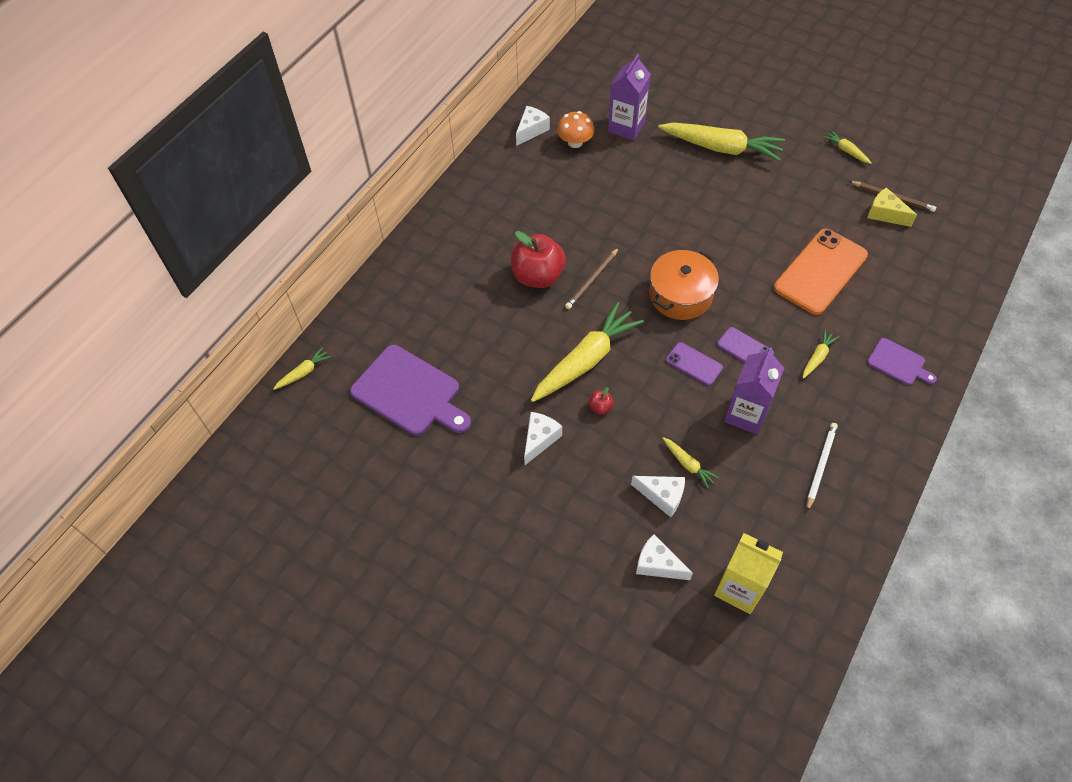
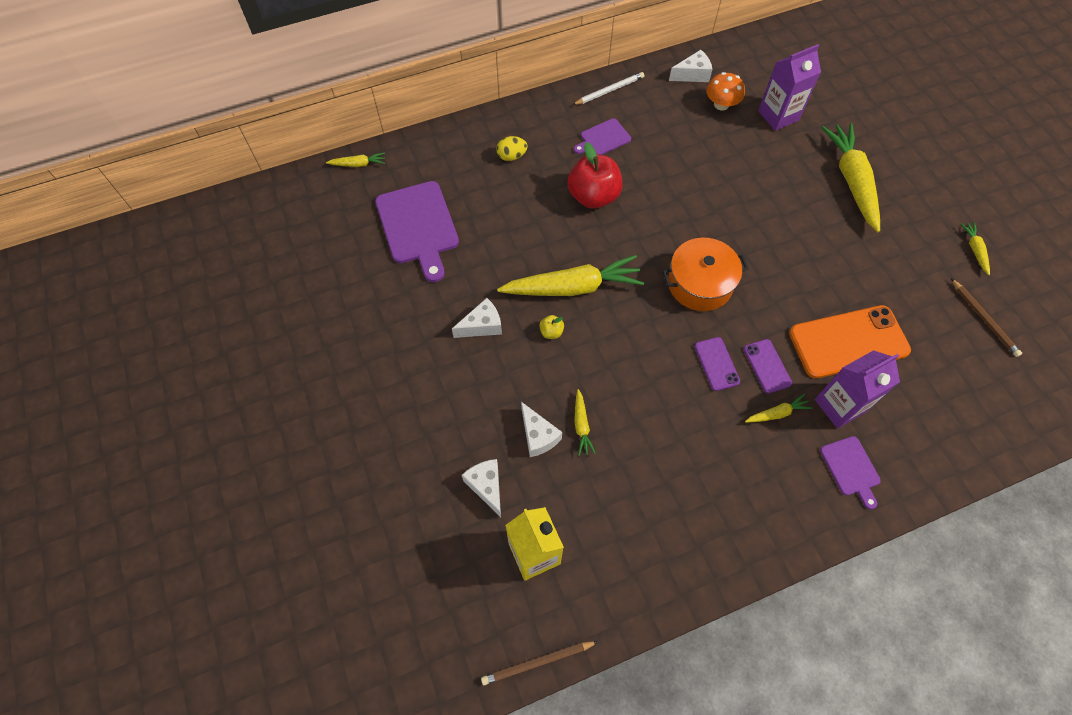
camera: 35 degrees right, 5 degrees up
(439, 283) = (511, 156): none -> yellow egg
(504, 224) = (603, 138): none -> purple cutting board
(592, 280) = (635, 226): brown pencil -> brown pencil (537, 663)
(600, 407) = (551, 332): red apple -> yellow apple
(694, 364) = (660, 348): purple phone -> purple phone (767, 366)
(721, 148) = (851, 180): yellow carrot -> yellow carrot turned 150 degrees counterclockwise
(745, 414) = (667, 418): purple carton -> purple carton (839, 406)
(820, 466) = (695, 506): white pencil -> white pencil (609, 90)
(885, 214) = (962, 329): yellow cheese -> none

